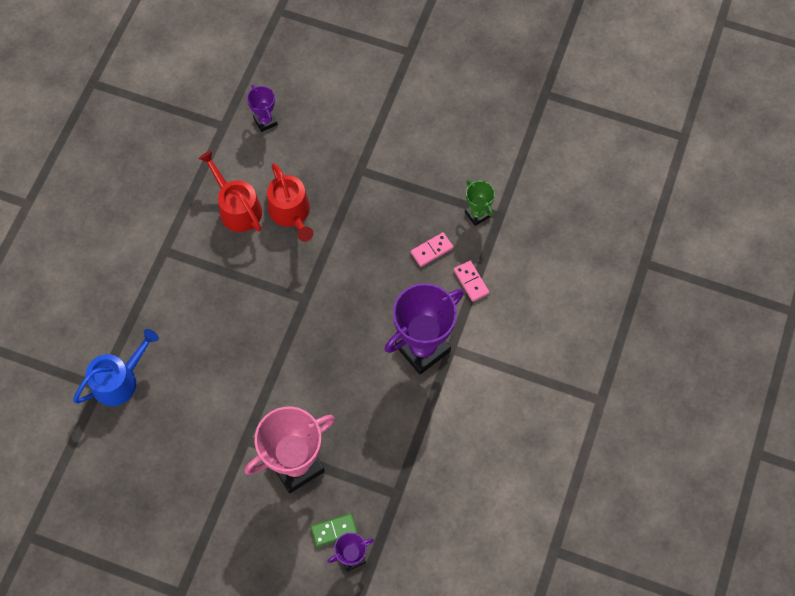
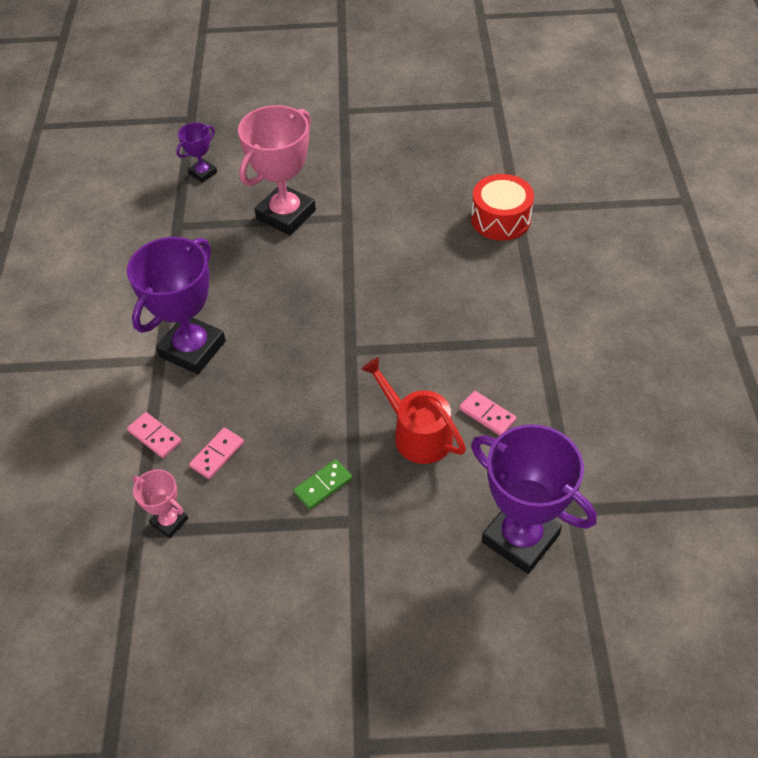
camera: 160 degrees right, 15 degrees down
(119, 380) = (500, 219): blue watering can -> red drum
(237, 208) = (487, 415): red watering can -> pink domino
(265, 121) = (520, 538): purple trophy -> purple trophy, size x2.04
(334, 530) = (228, 184): green domino -> green domino (323, 486)
(477, 214) = (169, 521): green trophy -> pink trophy

